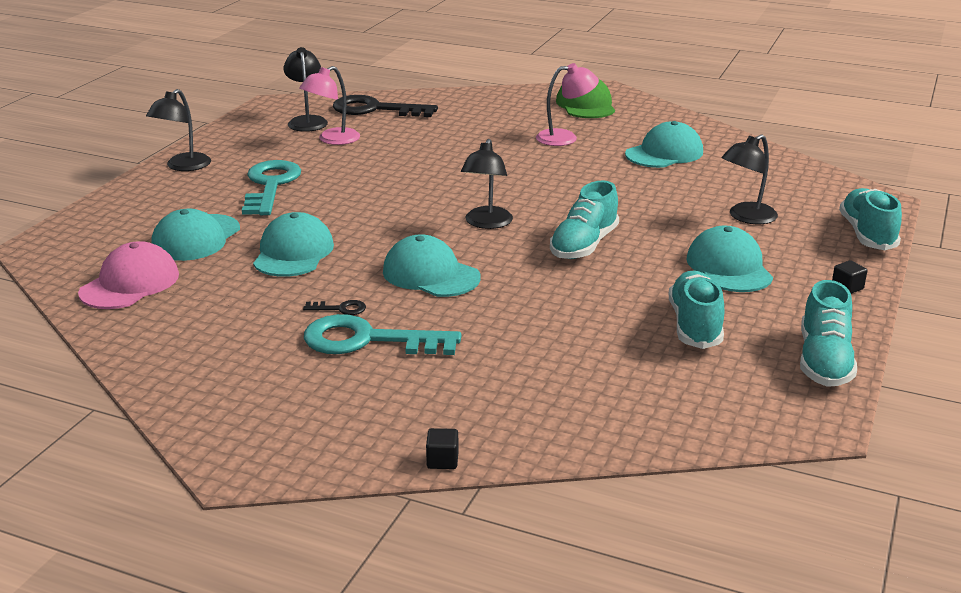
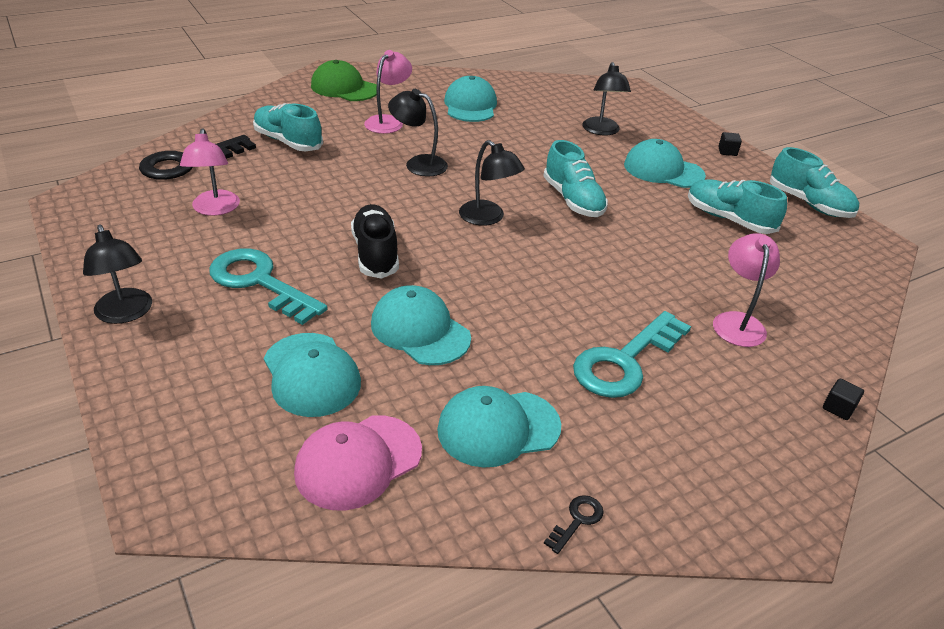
camera: 55 degrees left, 10 degrees up
(130, 284) = (358, 462): pink cap -> pink cap turned 105 degrees counterclockwise
(307, 121) = (148, 202): black lamp -> black lamp (418, 164)
(340, 309) = (555, 351): black key -> black key (577, 520)
(364, 205) = (375, 254): none -> black shoe
(430, 274) = (544, 281): turquoise cap -> turquoise cap (498, 428)
(508, 376) = (737, 322): none -> pink lamp
(867, 234) = (668, 112): turquoise shoe -> turquoise shoe (288, 142)

